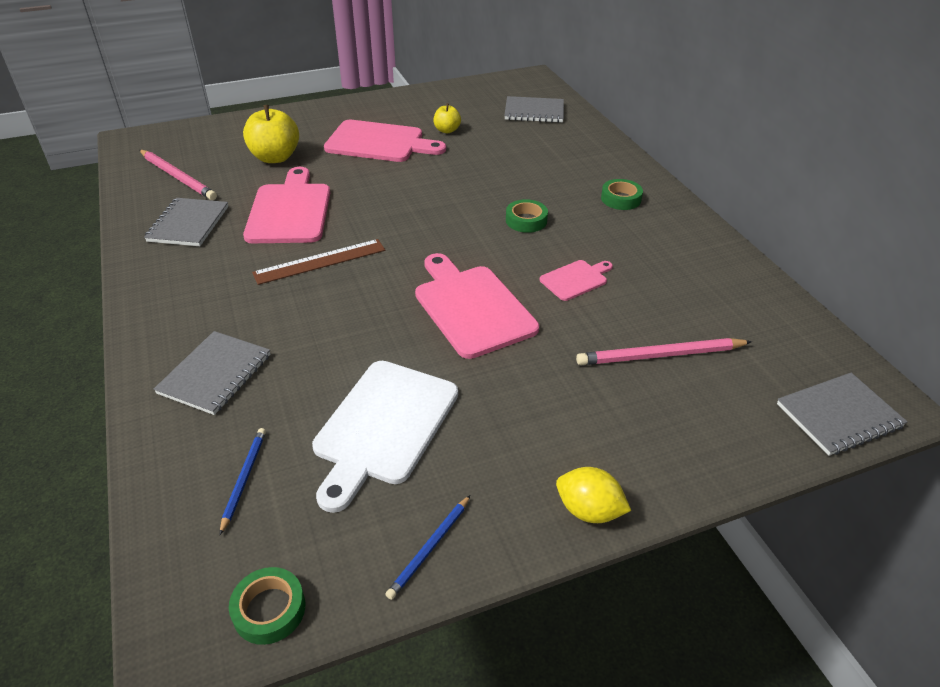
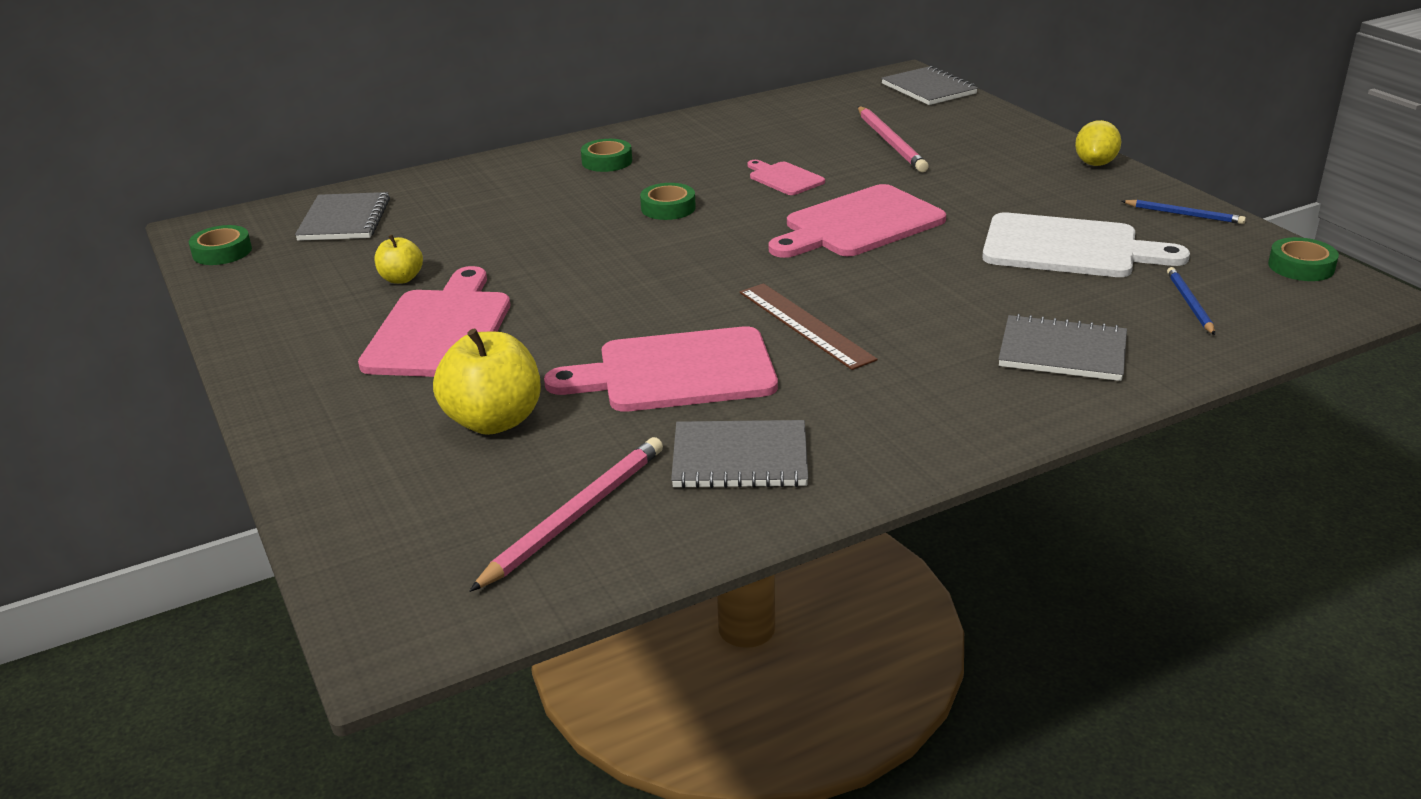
camera: 95 degrees left, 10 degrees down
(244, 479) = (1189, 303): blue pencil -> blue pencil turned 90 degrees clockwise
(499, 84) = (222, 252): none -> green tape

